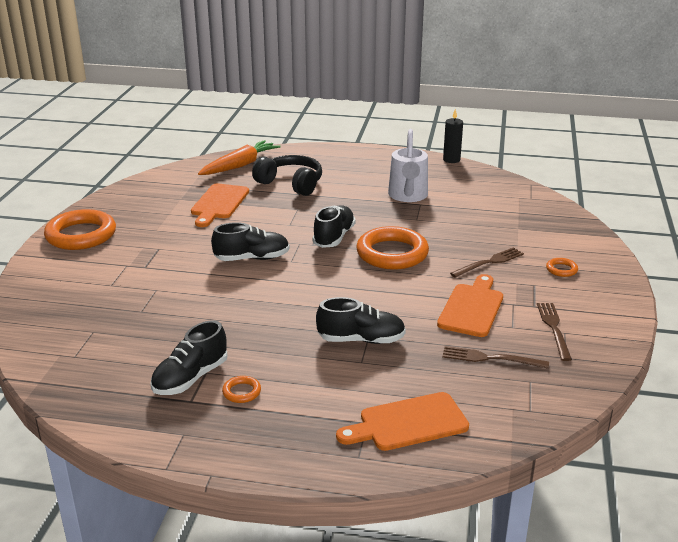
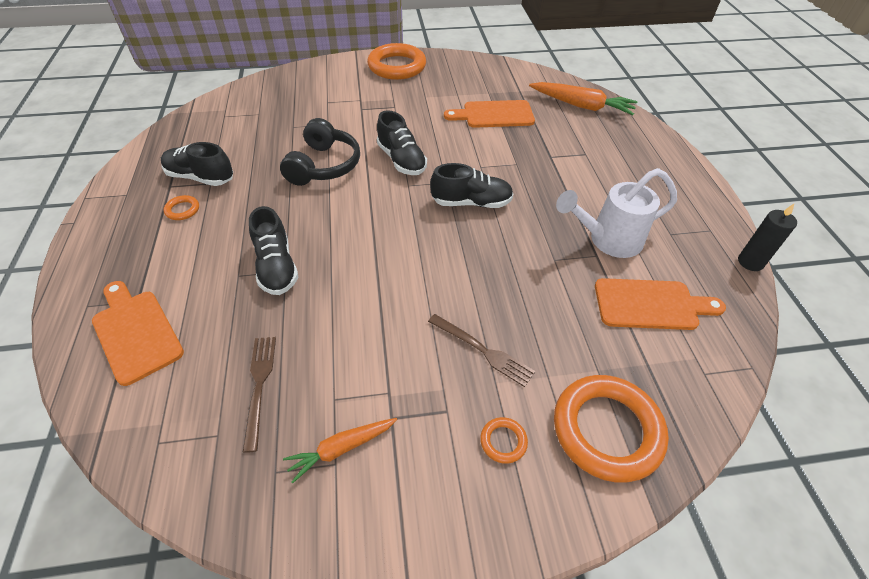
camera: 70 degrees right, 20 degrees up
(291, 184) = (568, 146): black headphones -> black headphones (323, 166)
(392, 253) = (459, 254): orange ring -> orange ring (606, 430)
(472, 308) = (365, 350): orange cutting board -> orange cutting board (650, 304)
(554, 328) = (341, 449): brown fork -> orange carrot

